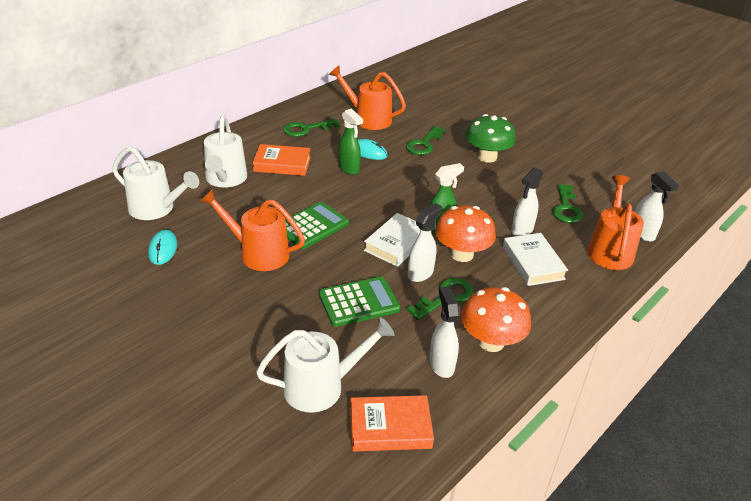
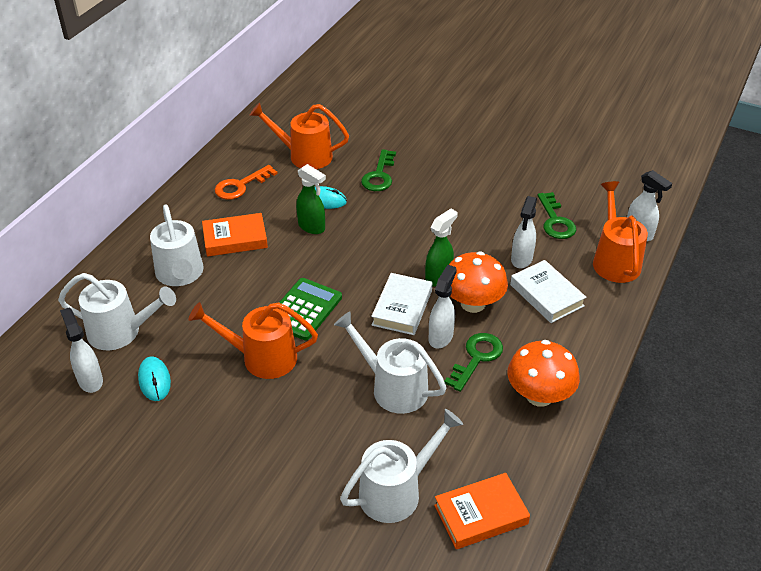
camera: 15 degrees left, 5 degrees up
(306, 129) = (241, 186): green key -> orange key
(359, 302) = (392, 387): green calculator -> white watering can
(441, 364) = (502, 433): white spray bottle -> white spray bottle (90, 380)
(487, 157) = (452, 176): green mushroom -> none

